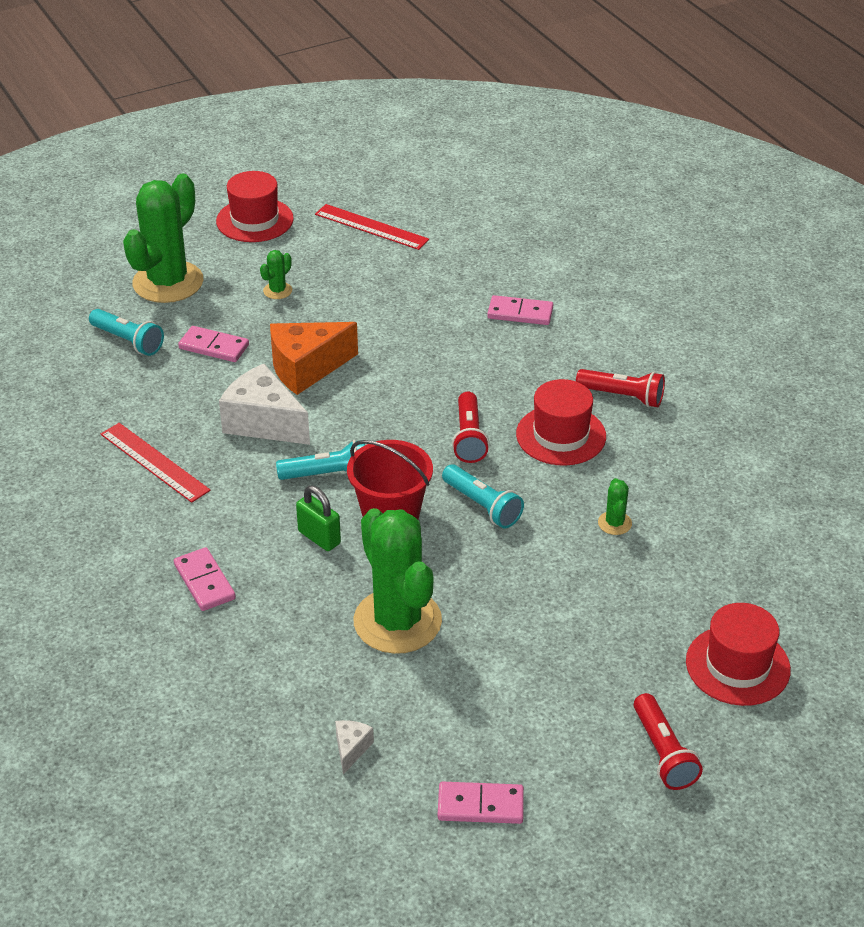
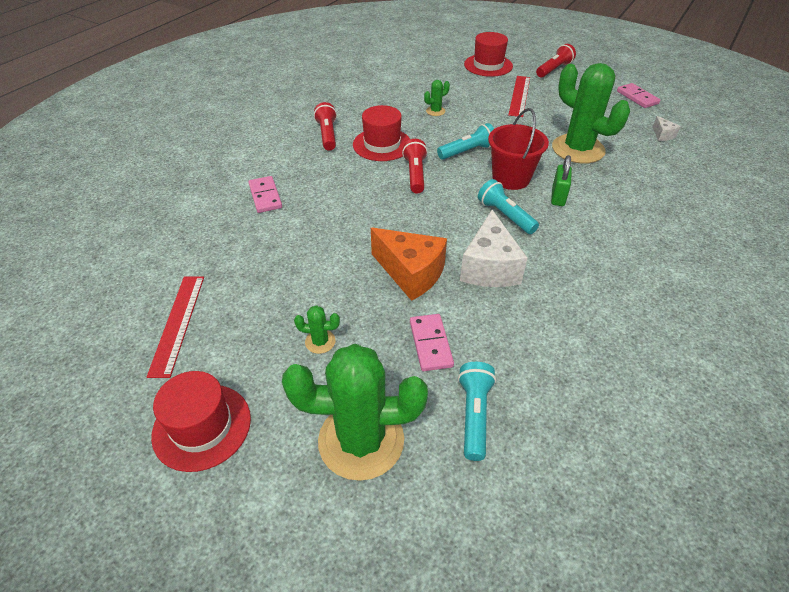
camera: 120 degrees left, 5 degrees up
(154, 462) = (587, 305): red ruler -> red ruler (519, 95)
(205, 582) = (644, 225): pink domino -> none
(351, 749) = (662, 135): white cheese -> white cheese turned 90 degrees counterclockwise
(397, 621) = (578, 149): green cactus -> green cactus turned 75 degrees counterclockwise
(469, 437) = (415, 174): red flashlight -> red flashlight turned 60 degrees counterclockwise
(482, 506) = (467, 151): turquoise flashlight -> turquoise flashlight turned 45 degrees clockwise

